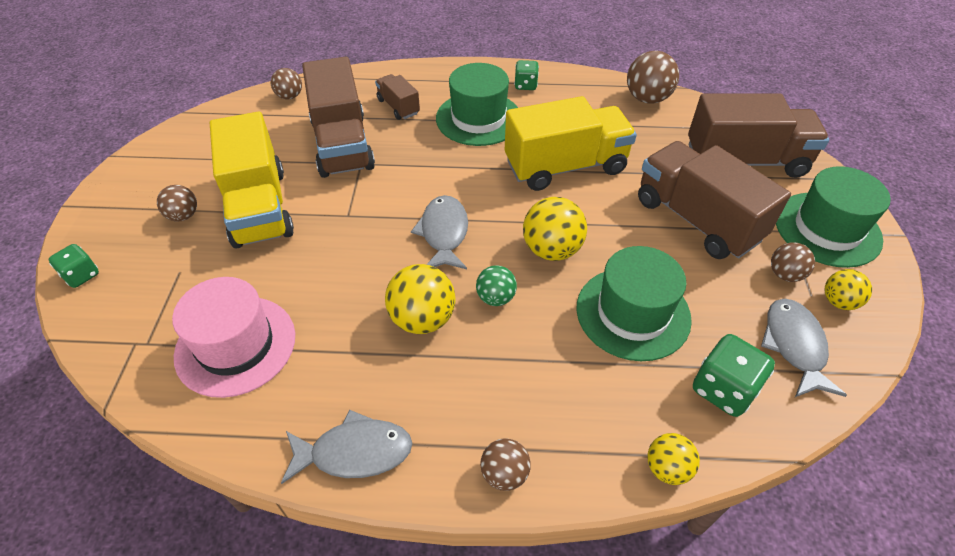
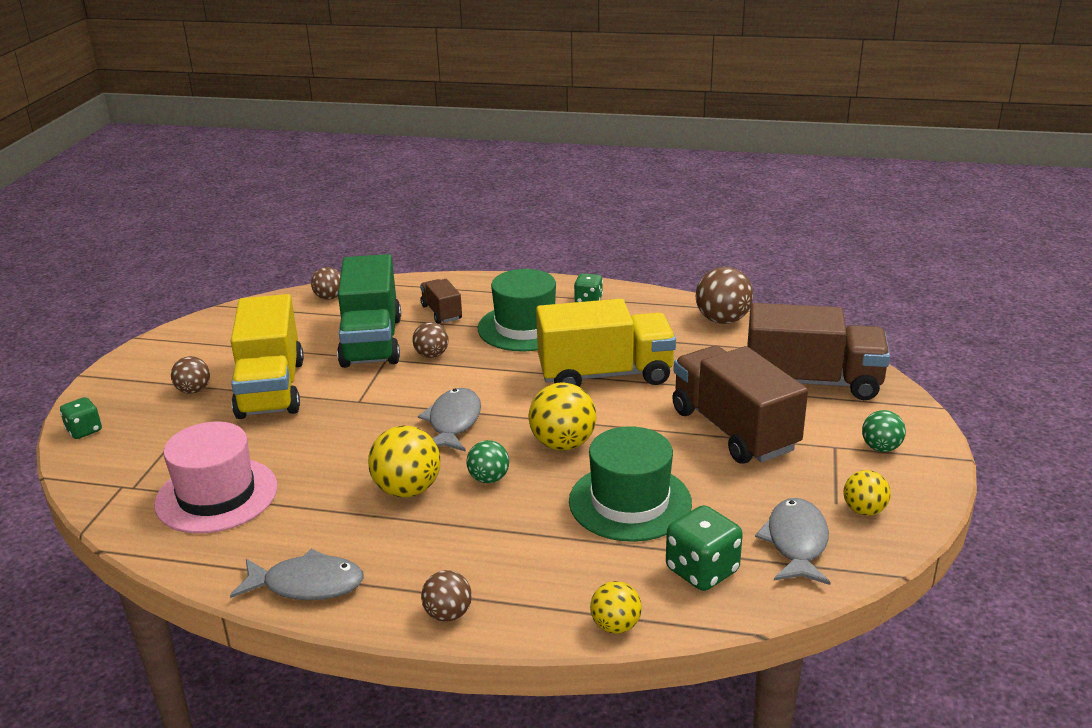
camera: 10 degrees right, 20 degrees down
(342, 144) = (371, 342): brown truck -> green truck
(785, 274) = (813, 483): brown ball -> brown ball (431, 355)
(827, 229) = (881, 448): green hat -> green ball

